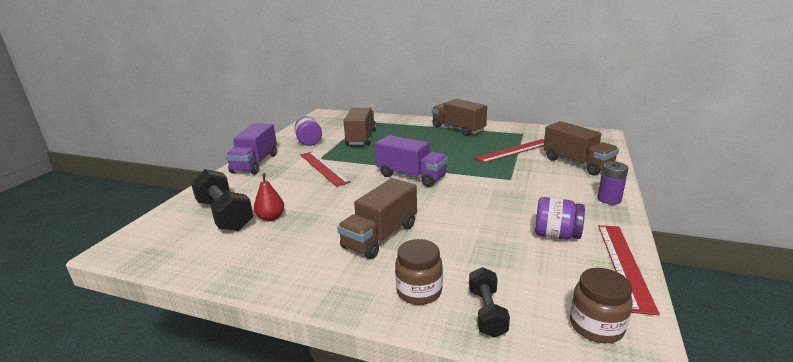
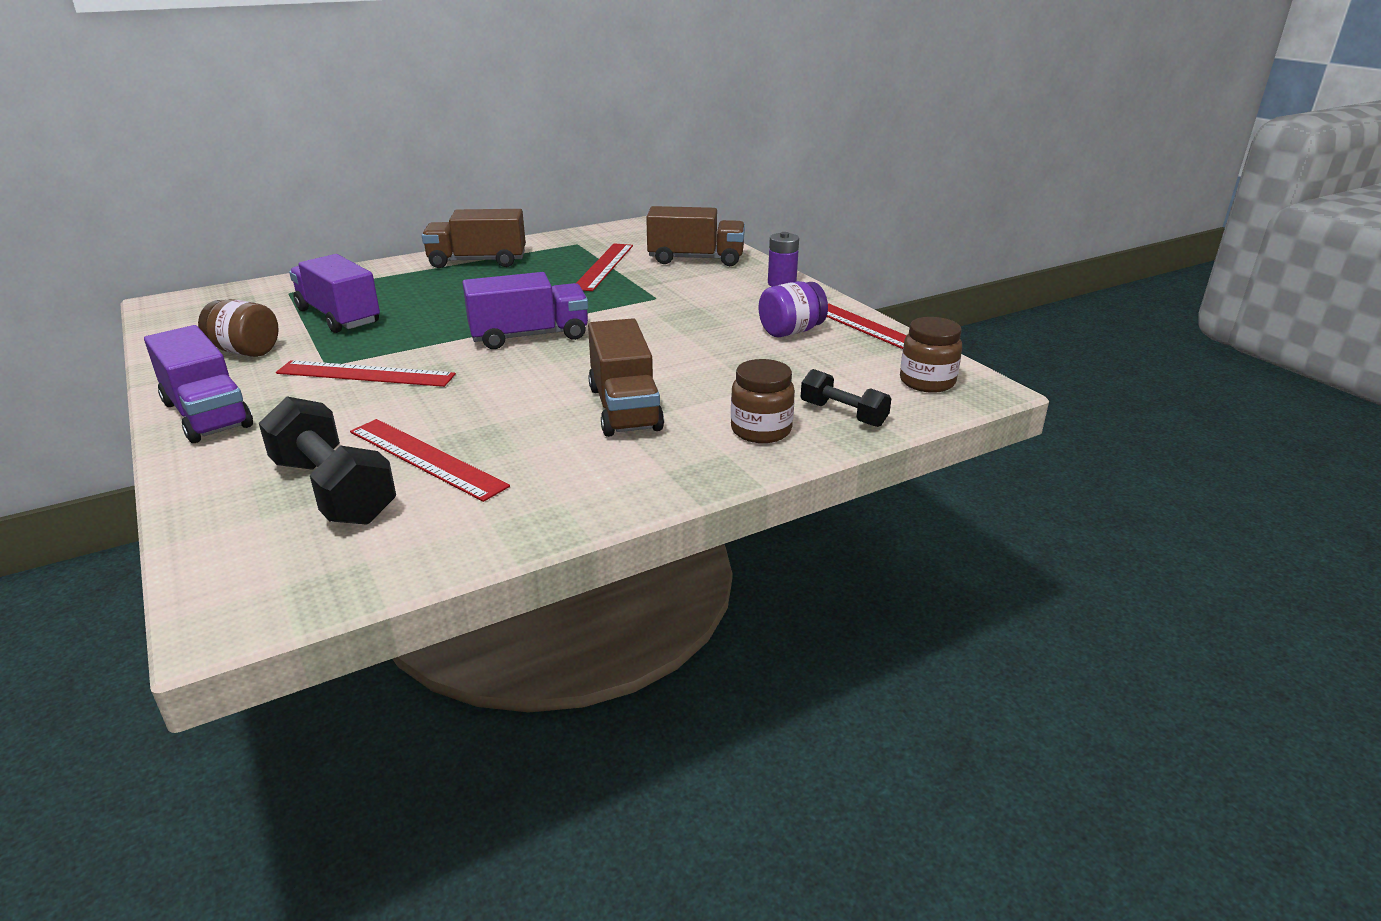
camera: 50 degrees left, 5 degrees up
(225, 215) = (333, 490): black dumbbell -> black dumbbell turned 45 degrees clockwise
(271, 218) = (426, 458): red pear -> red ruler
(309, 142) = (245, 351): purple jar -> brown jar
(361, 138) = (338, 316): brown truck -> purple truck

